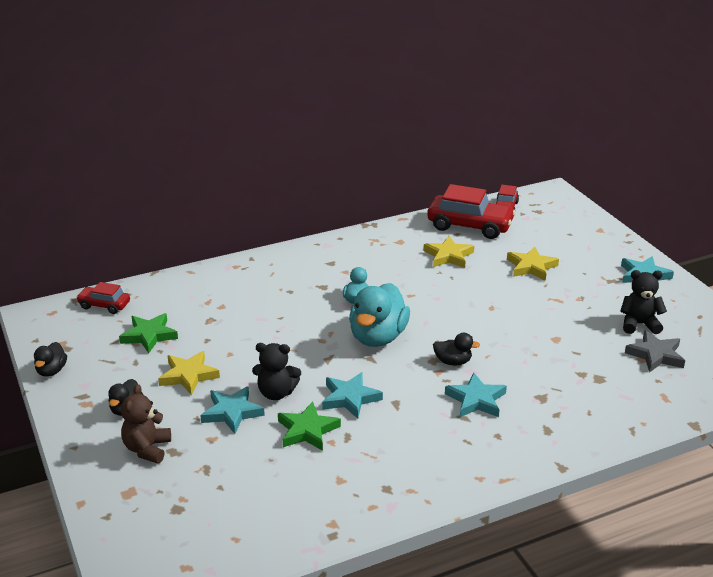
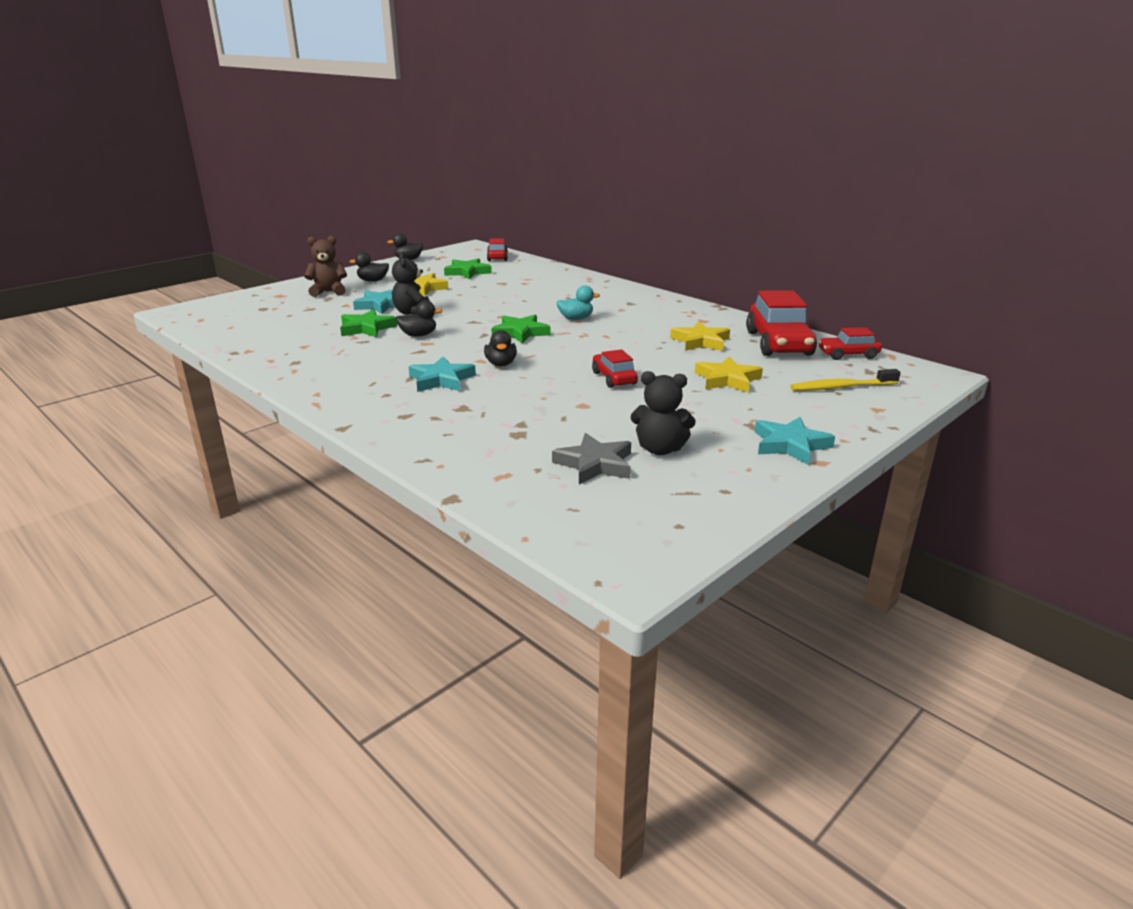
camera: 70 degrees right, 5 degrees down
(350, 398) = (418, 335): turquoise star -> black duck
(378, 337) = (520, 333): turquoise duck -> green star
(509, 313) = (614, 378): none -> red car
(562, 230) = (841, 387): none -> yellow toothbrush
(639, 324) = (660, 449): black teddy bear -> black teddy bear turned 120 degrees clockwise

